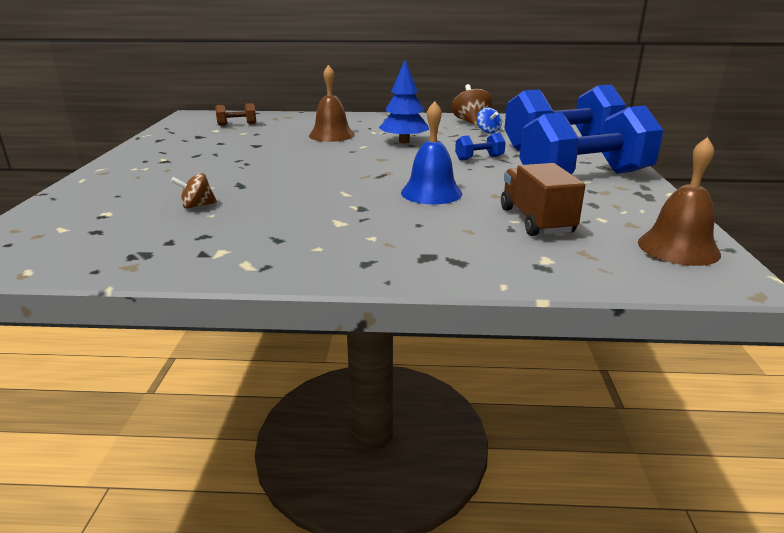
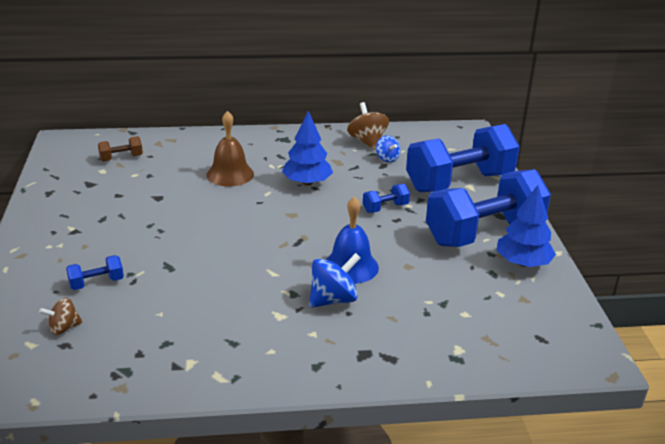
camera: 10 degrees left, 5 degrees up
(161, 192) = (96, 283): none -> blue dumbbell
(197, 206) = (141, 301): brown spinning top -> brown spinning top (64, 328)
(404, 214) = (333, 299): none -> blue spinning top
(536, 221) = (446, 300): brown truck -> none
(629, 198) = (523, 263): none -> blue tree
(678, 248) = (559, 326): brown bell -> none

